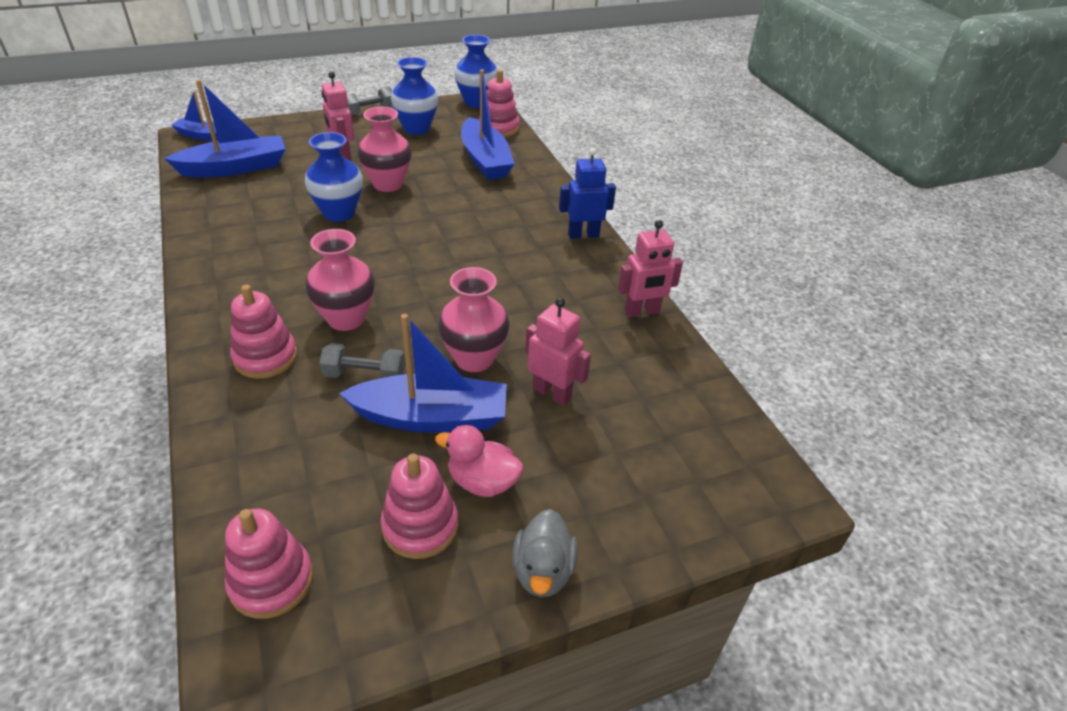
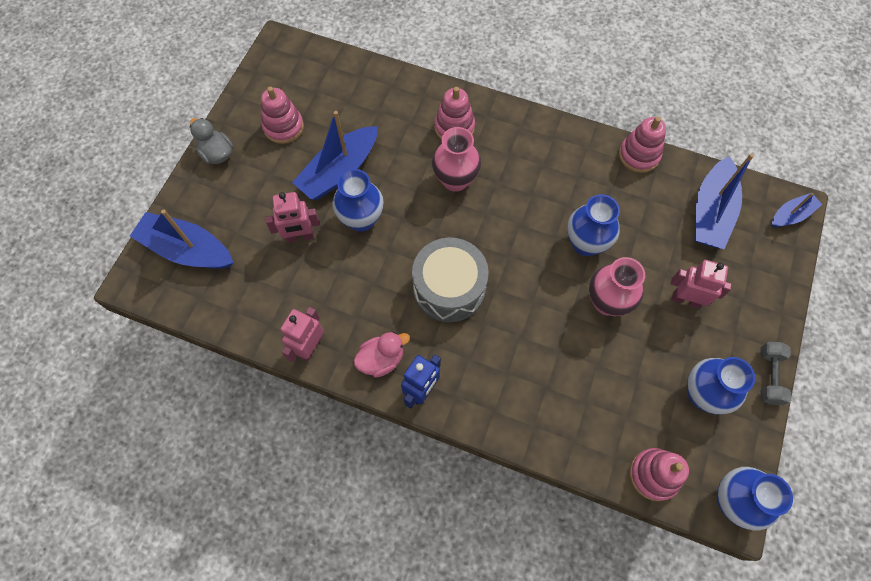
camera: 135 degrees right, 25 degrees up
(271, 581) = (311, 67): pink stacking toy -> pink stacking toy (639, 155)
(365, 375) = (398, 161): grey dumbbell -> none
(474, 359) = (361, 219): pink vase -> blue vase
(477, 263) = (449, 288): none -> grey drum
(482, 482) = (280, 164): pink duck -> pink duck (381, 359)
(485, 160) = (595, 409): blue boat -> blue boat (187, 250)

